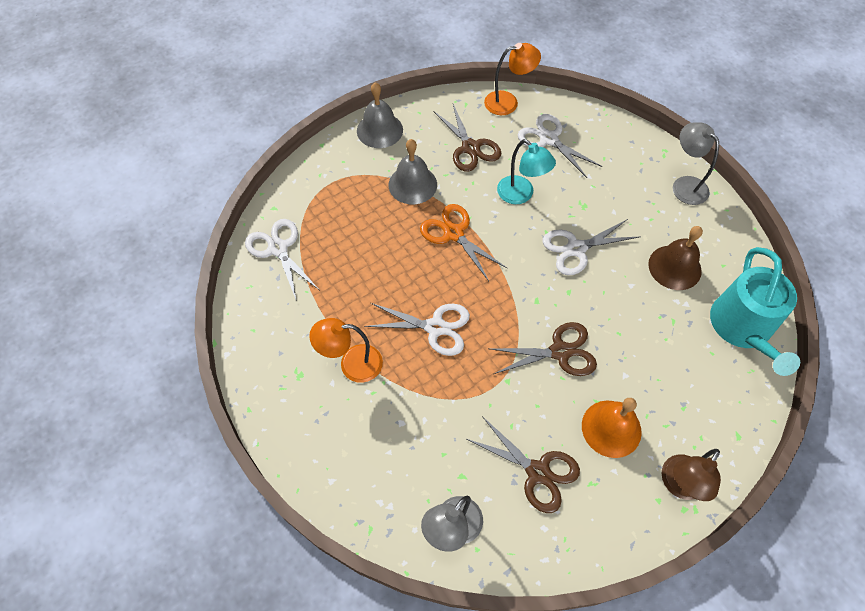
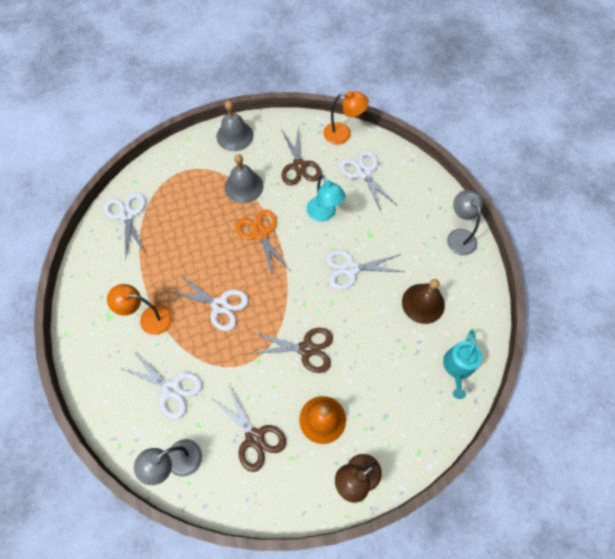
camera: 15 degrees right, 5 degrees up
(411, 441) = (171, 389): none -> white scissors
(743, 328) = (458, 367): turquoise watering can -> turquoise watering can, size x0.63

